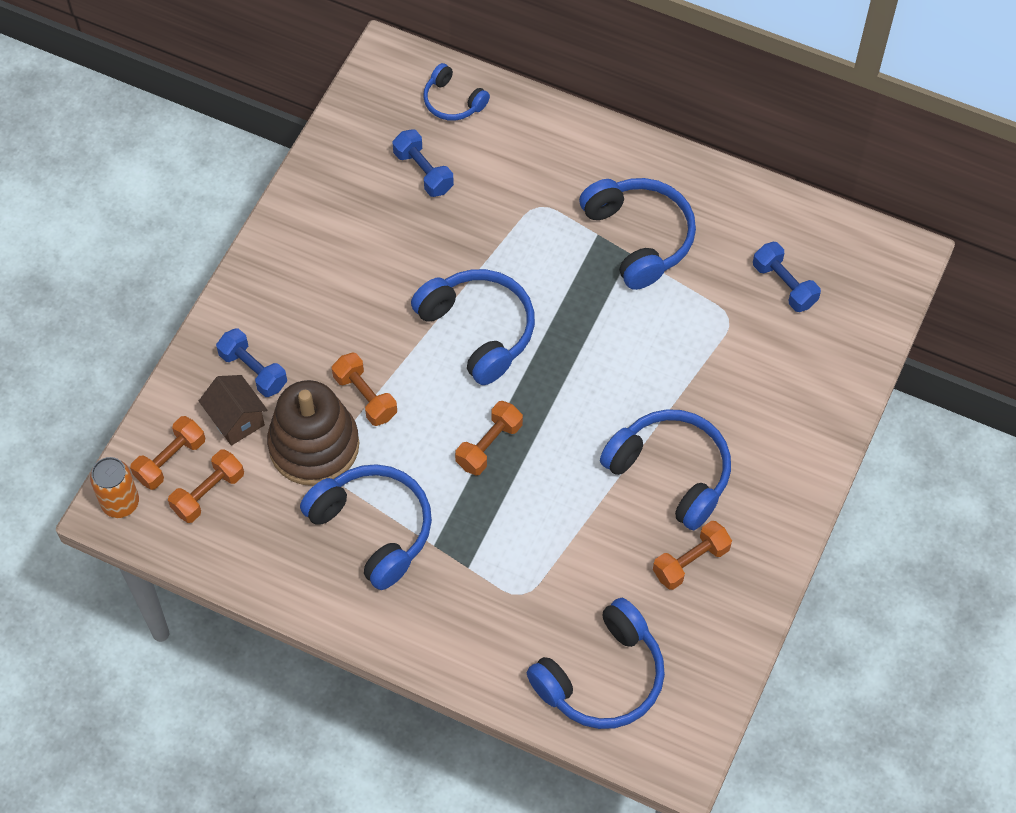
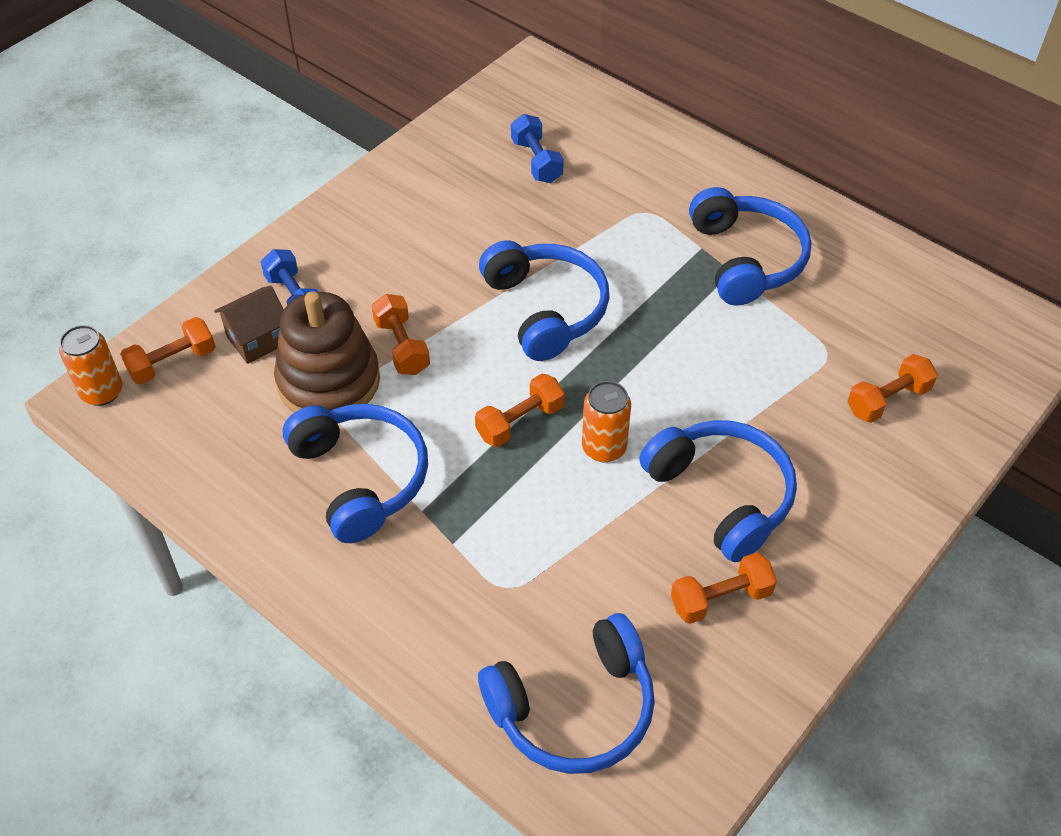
camera: 15 degrees right, 10 degrees down
(208, 493) = (197, 403): orange dumbbell -> orange dumbbell (888, 400)
(236, 420) = (258, 340): brown house -> brown house turned 75 degrees clockwise
(453, 101) = (586, 110): blue headphones -> none
(565, 452) = (604, 448): none -> orange can
(784, 285) = (898, 334): blue dumbbell -> none

